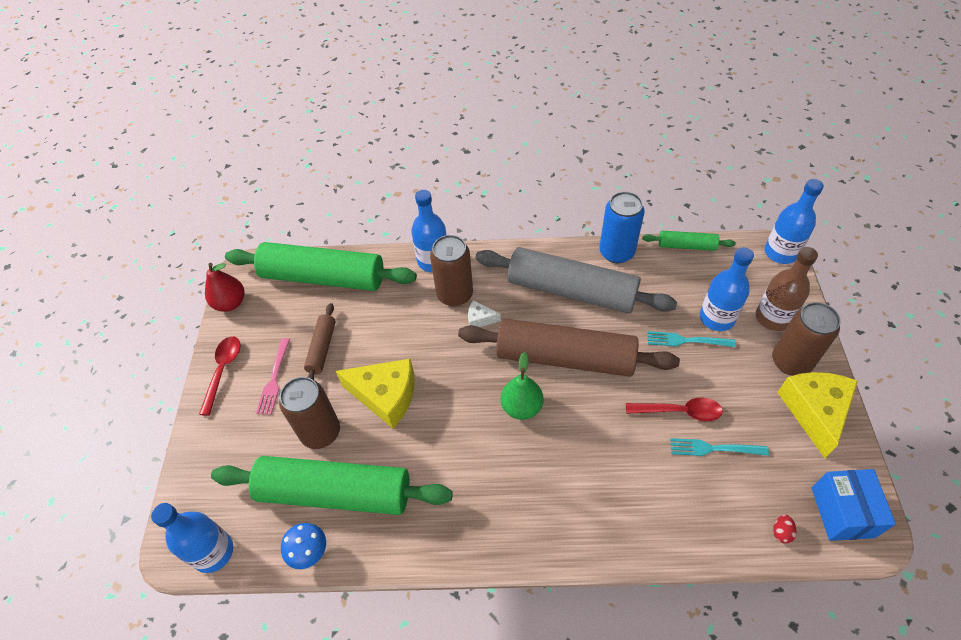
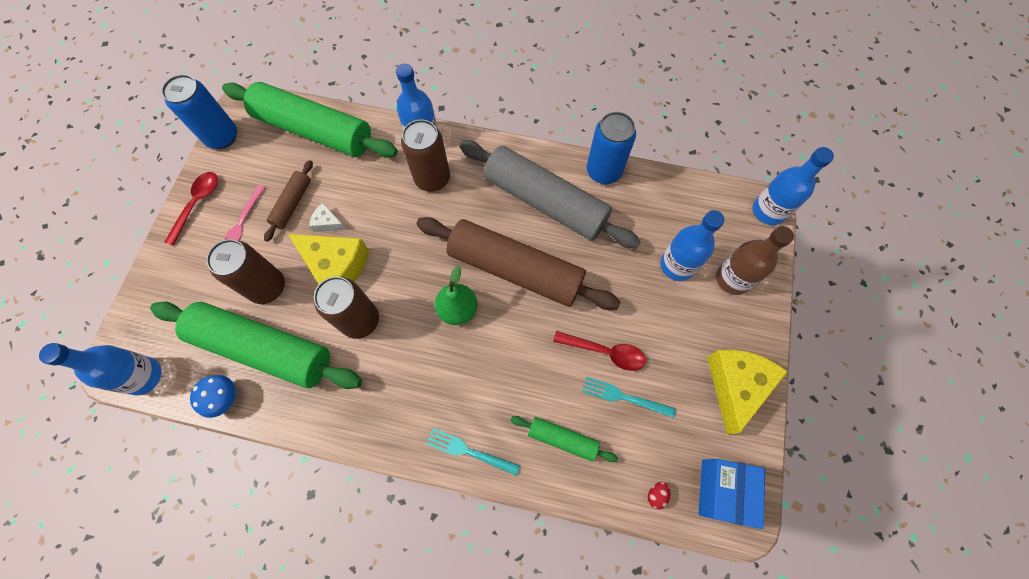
camera: 10 degrees right, 15 degrees up
(230, 303) = (222, 137): red pear -> blue can
(480, 319) = (448, 210): white cheese -> white cheese (328, 223)
(686, 246) = (676, 181): green rolling pin -> green rolling pin (562, 439)
(687, 340) = (639, 281): turquoise fork -> turquoise fork (469, 451)
(791, 362) = (732, 329): brown can -> brown can (360, 320)

